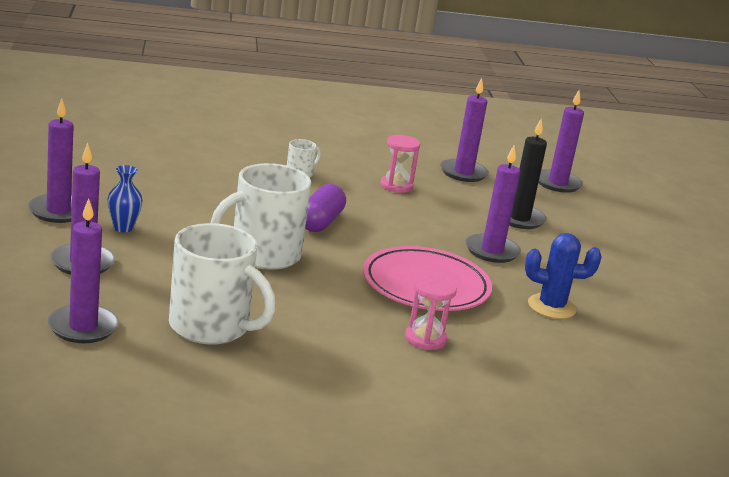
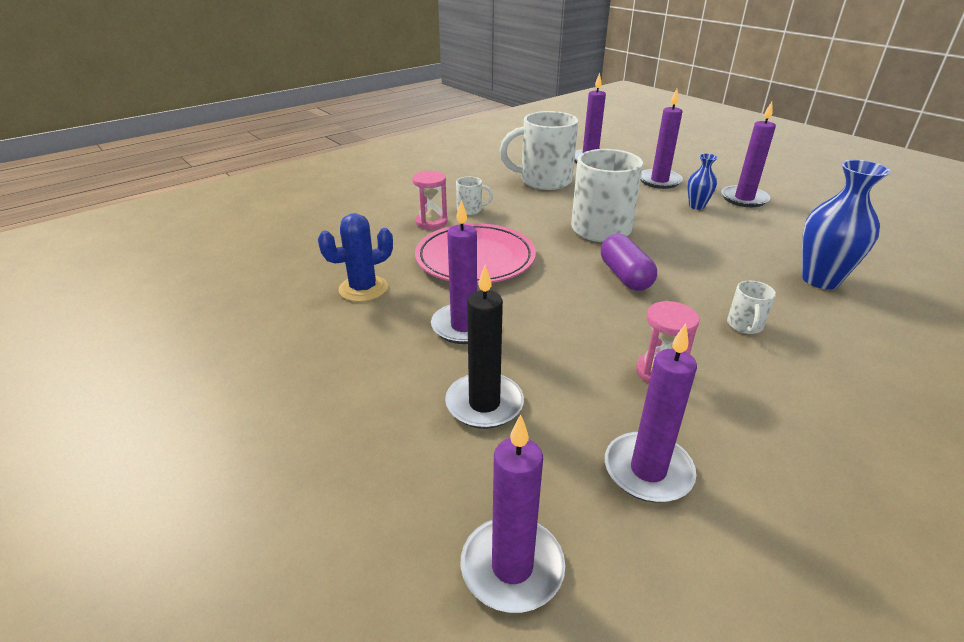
camera: 150 degrees right, 10 degrees up
(185, 162) = (820, 280): none -> blue vase
(363, 333) = (470, 210): none -> white mug

